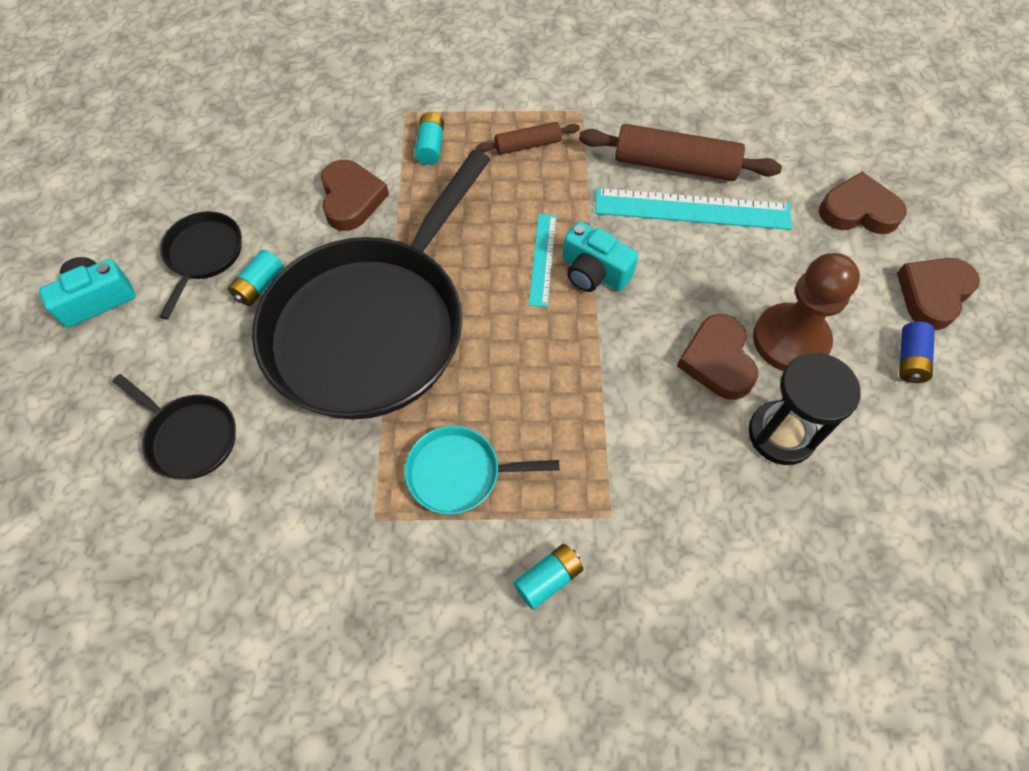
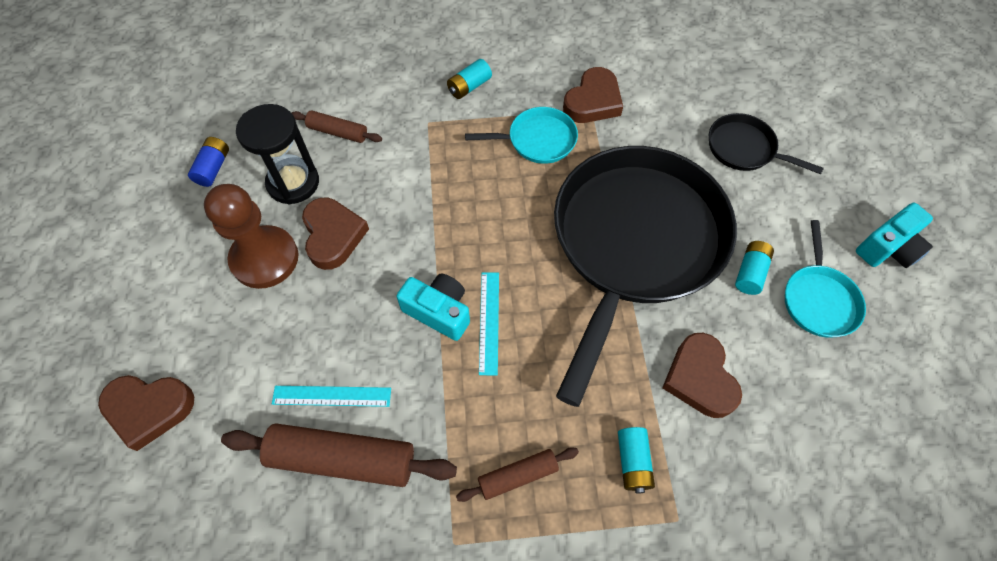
camera: 175 degrees right, 0 degrees up
(203, 255) = (818, 299): black pan -> turquoise pan
(692, 209) = (331, 396): turquoise ruler -> turquoise ruler, size x0.56
(737, 509) = (338, 132): none -> brown rolling pin
(910, 359) = (165, 249): blue battery -> blue battery (213, 168)
(933, 294) = (114, 314): brown heart -> brown heart (593, 101)

